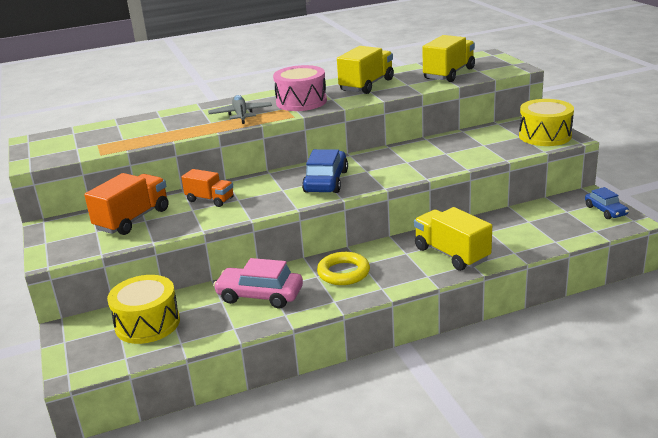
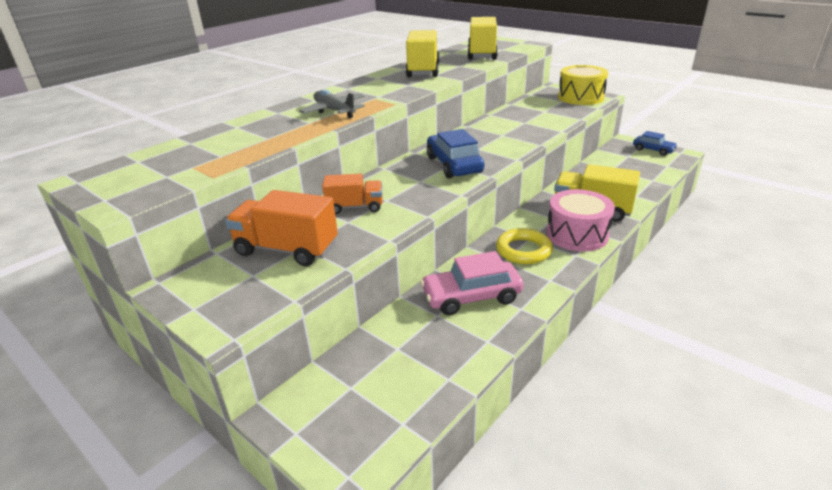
camera: 30 degrees left, 5 degrees up
(133, 219) = (286, 249): orange truck -> orange truck turned 75 degrees counterclockwise
(147, 323) = (382, 370): yellow drum -> none
(301, 102) = (381, 91): pink drum -> pink drum (577, 234)

